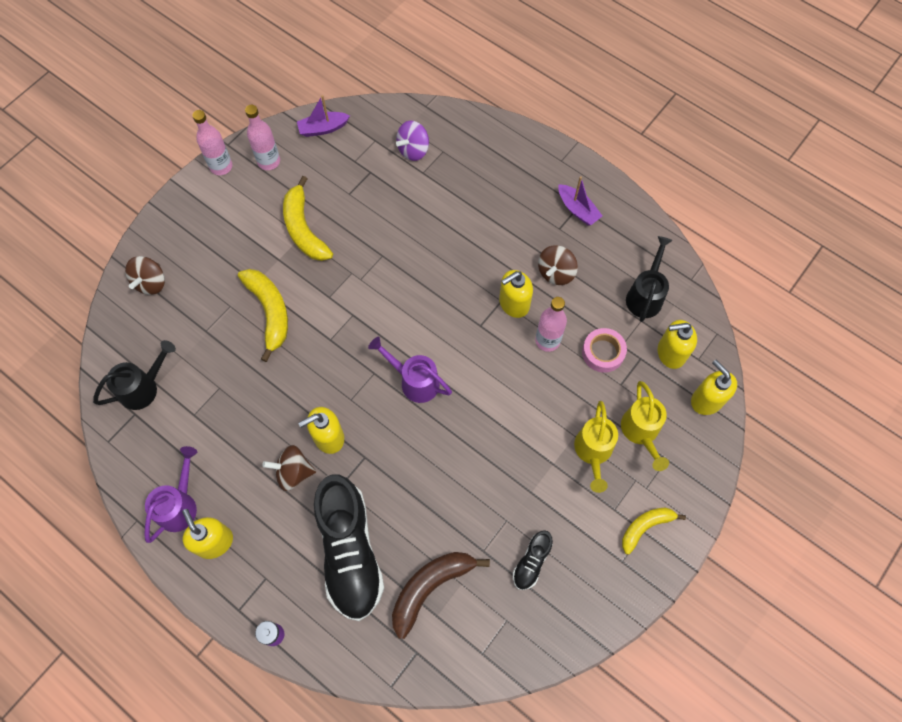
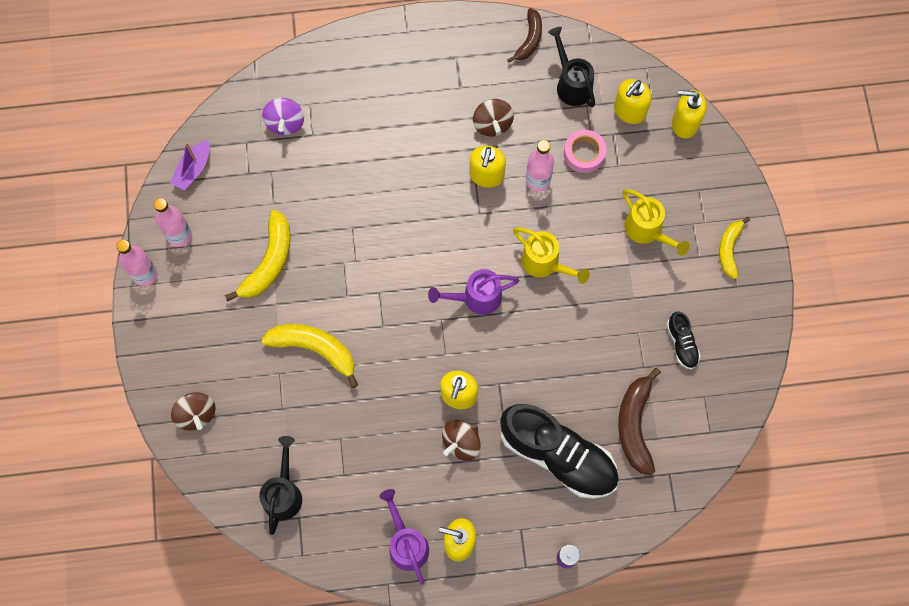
camera: 45 degrees left, 5 degrees up
(304, 228) = (268, 262): yellow banana -> yellow banana turned 90 degrees counterclockwise
(577, 209) = (458, 60): purple boat -> none
(641, 432) = (664, 187): yellow watering can -> yellow watering can (545, 263)
(645, 238) = (529, 40): none -> brown banana

